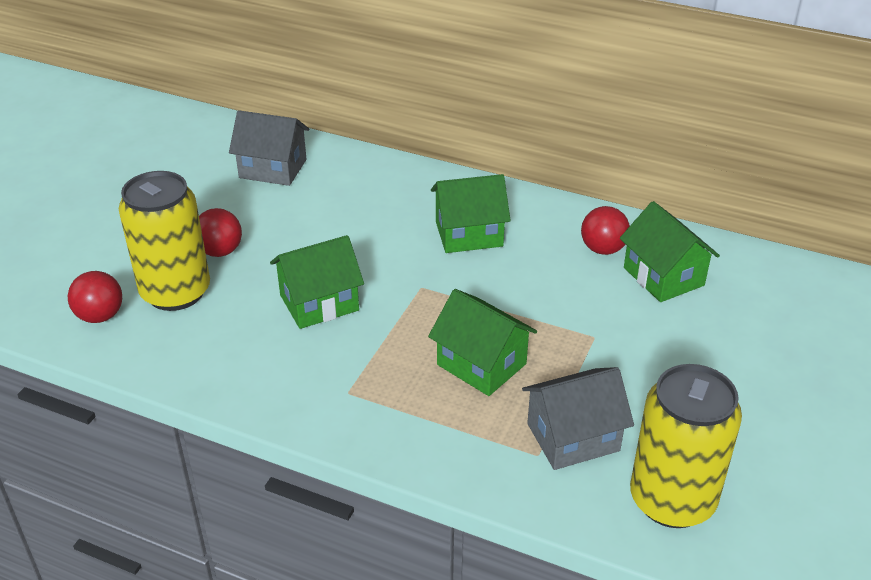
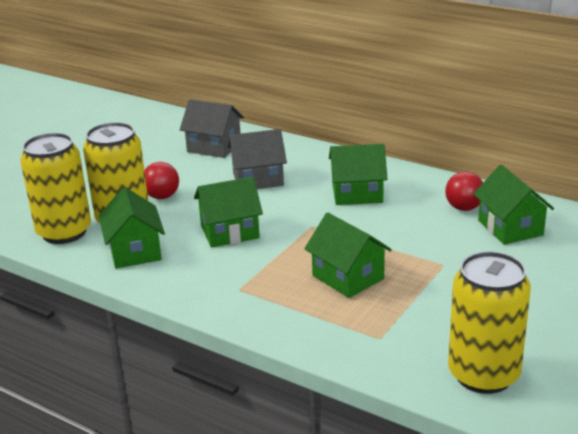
camera: 10 degrees right, 10 degrees down
(100, 316) = (64, 232): red ball -> yellow can
(201, 341) = (135, 251): none -> green house
(573, 437) = (411, 328): grey house -> grey house (258, 179)

